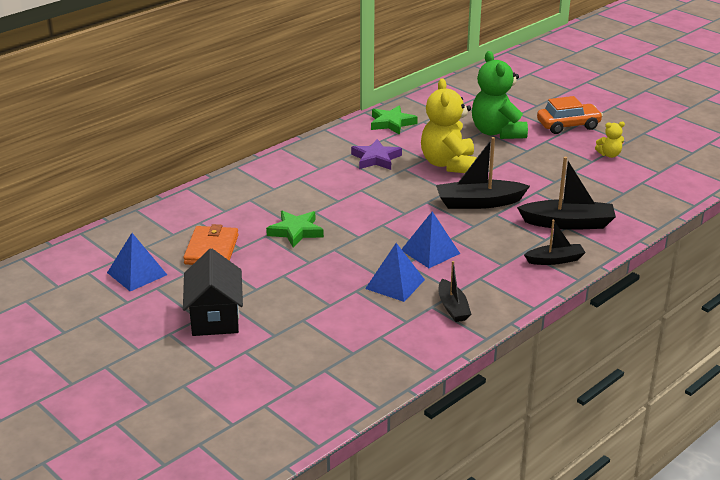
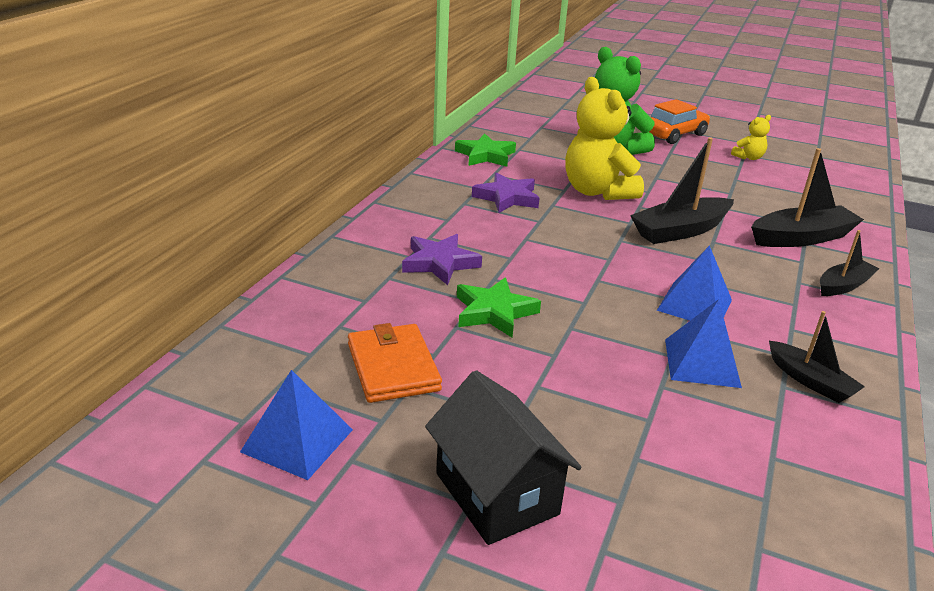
camera: 25 degrees left, 0 degrees up
(288, 196) = (439, 263): none -> purple star

